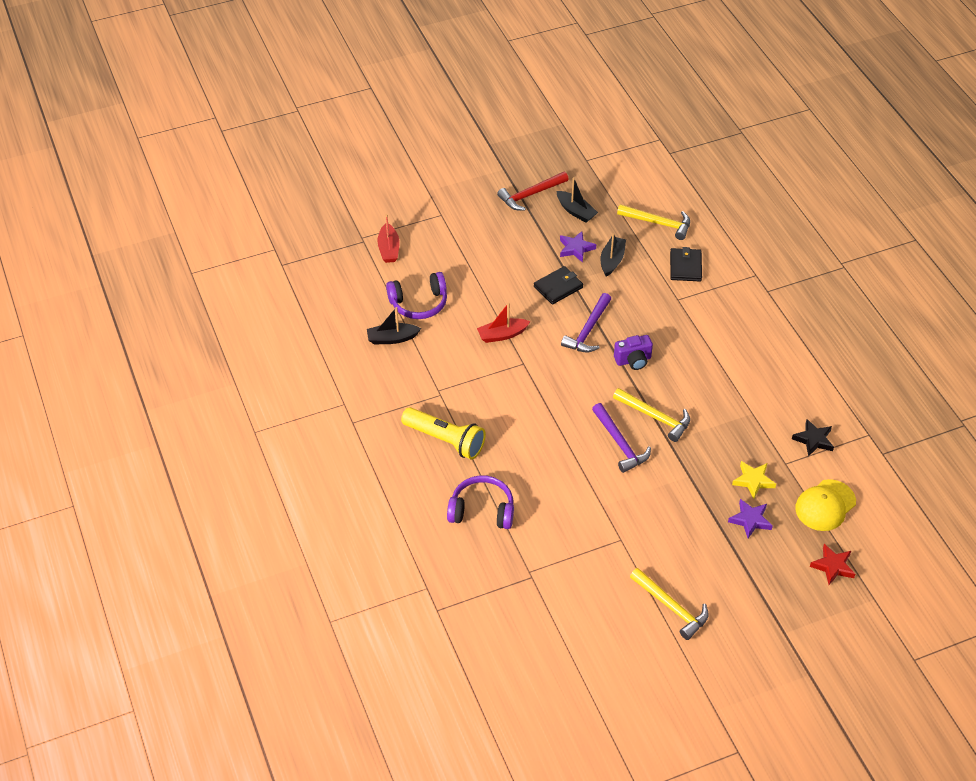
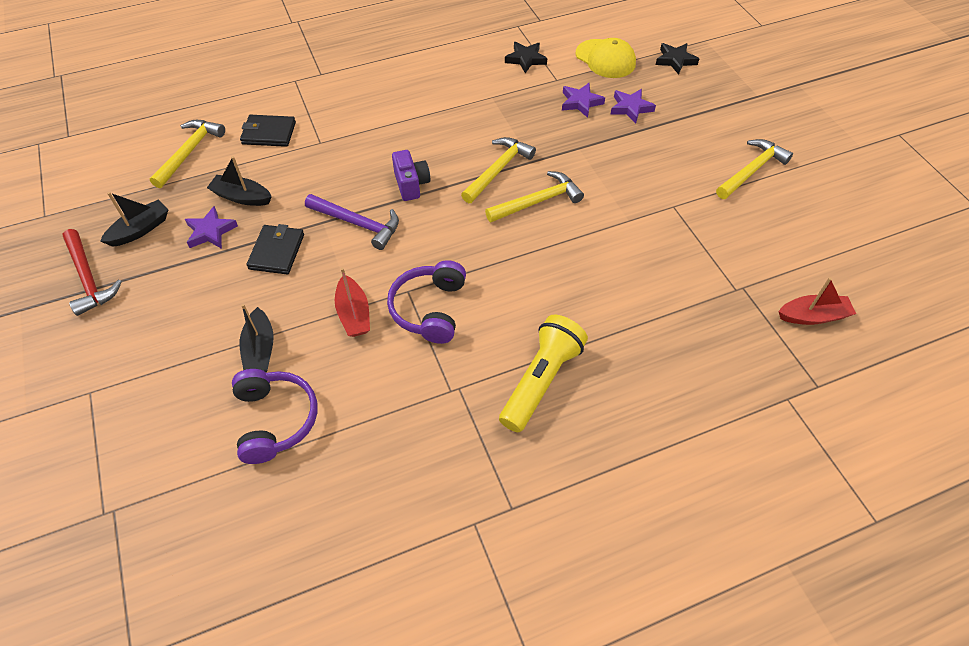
camera: 90 degrees left, 5 degrees up
(389, 249) = (144, 468): red boat -> red boat (813, 316)
(392, 338) = (343, 456): black boat -> black boat (260, 349)
(482, 510) = (654, 337): purple headphones -> purple headphones (430, 309)
(558, 287) = (277, 251): black wallet -> black wallet turned 45 degrees clockwise
(620, 443) = (538, 201): purple hammer -> yellow hammer
(753, 481) = (580, 102): yellow star -> purple star
(833, 566) = (675, 60): red star -> black star

